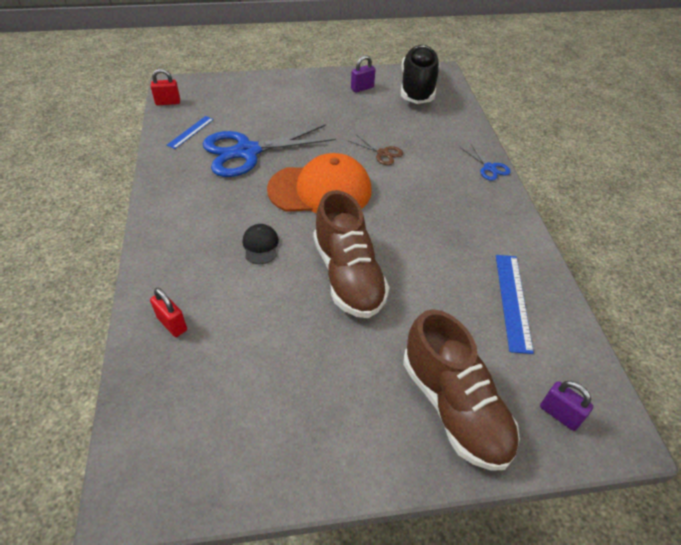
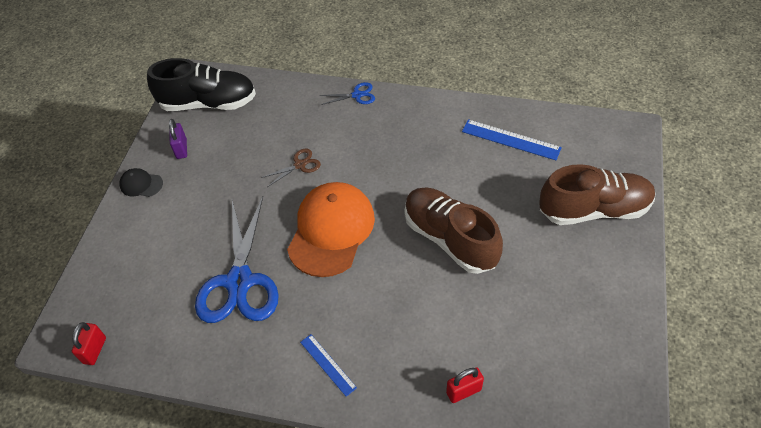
camera: 65 degrees left, 5 degrees up
(190, 132) = (172, 333): blue ruler -> blue ruler (327, 364)
(260, 245) = (389, 298): black cap -> black cap (141, 184)
(348, 275) = (450, 239): brown shoe -> brown shoe turned 135 degrees counterclockwise
(417, 88) = (208, 103): black shoe -> black shoe turned 150 degrees clockwise
(559, 414) = (612, 154): purple padlock -> none

